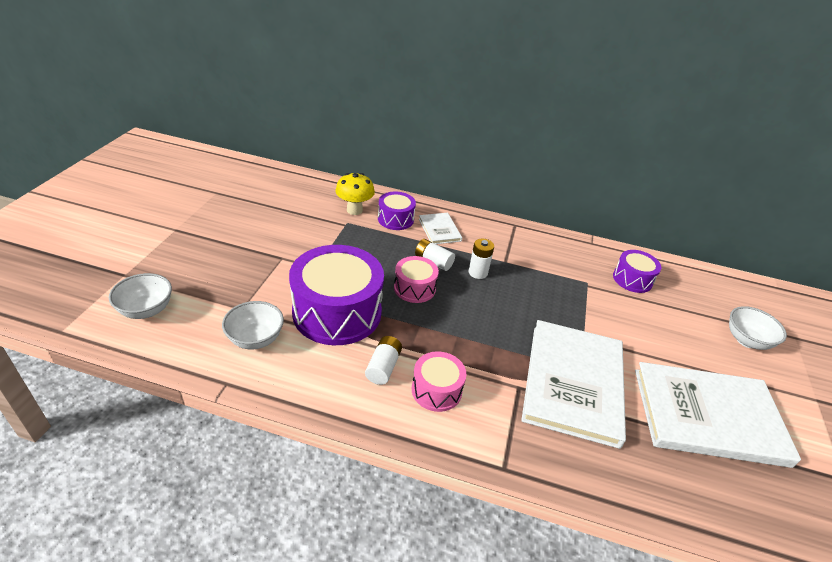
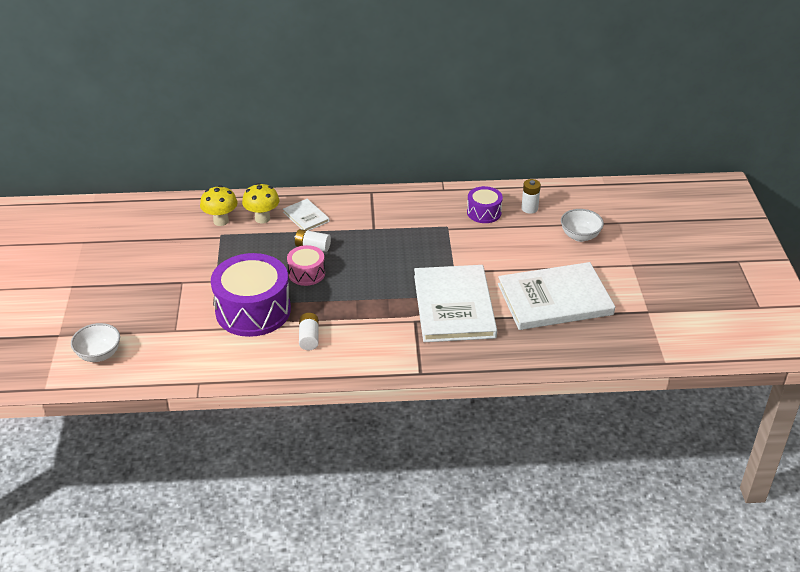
camera: 15 degrees left, 0 degrees up
(255, 339) = (200, 348): white bowl -> none
(395, 219) = (262, 218): purple drum -> yellow mushroom
(436, 390) = (355, 341): pink drum -> none
(478, 272) = (354, 245): white battery -> white battery (529, 208)

